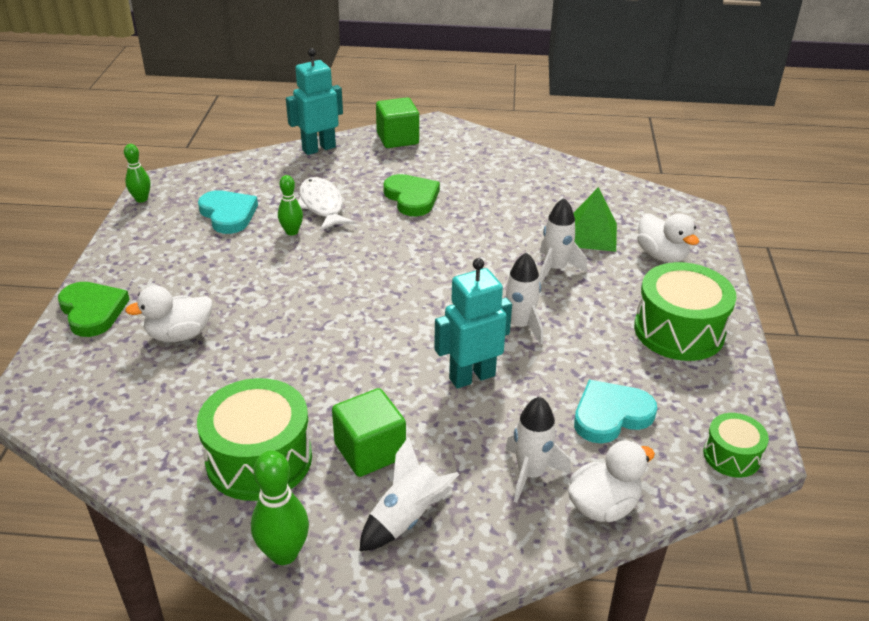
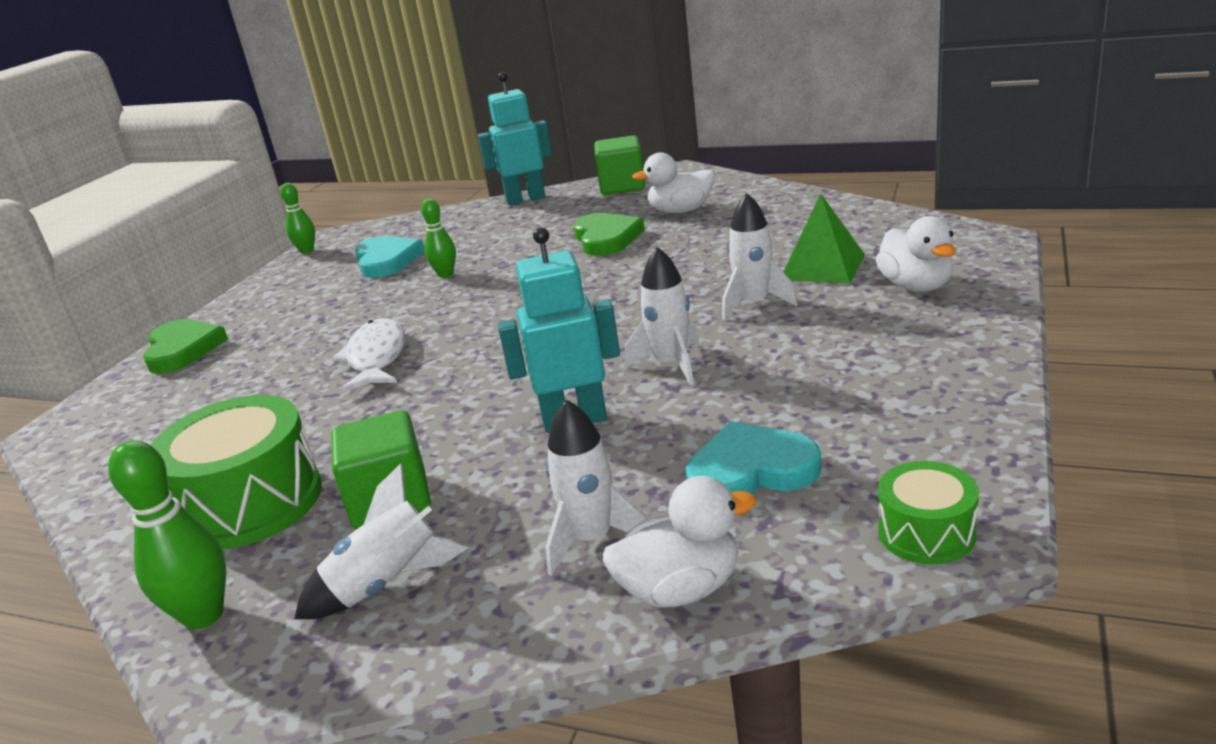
camera: 20 degrees right, 10 degrees down
(179, 335) = (255, 372): white duck -> white duck (681, 211)
(322, 206) = (496, 249): white fish -> white fish (376, 358)
(679, 331) = (905, 371): green drum -> none

